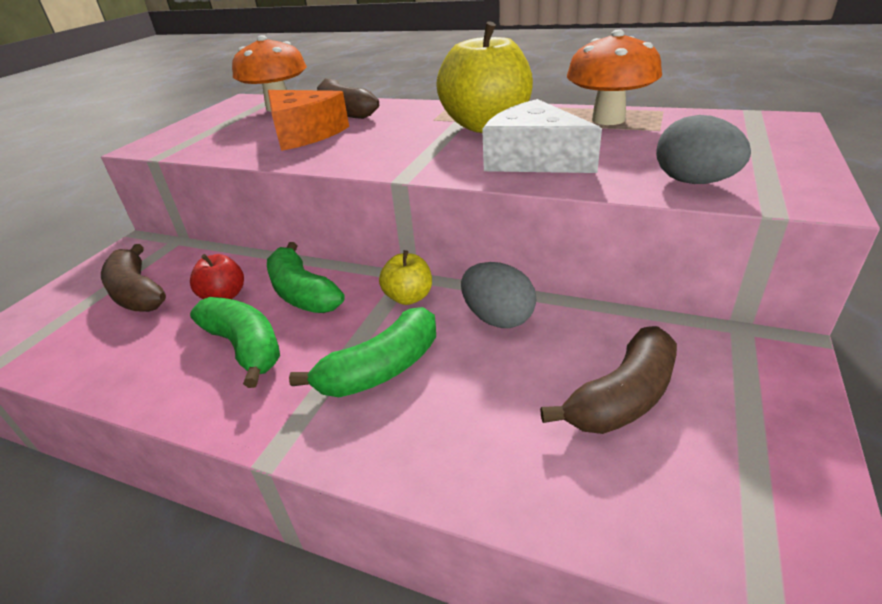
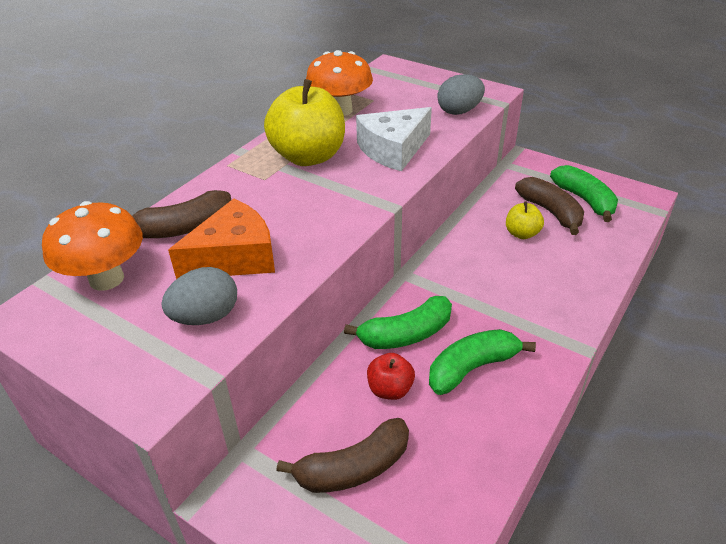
camera: 80 degrees left, 5 degrees up
(382, 369) = (512, 295): green banana -> green banana (584, 200)
(408, 297) = (435, 275): yellow apple -> yellow apple (522, 234)
(498, 318) = (473, 239): grey egg -> grey egg (206, 317)

